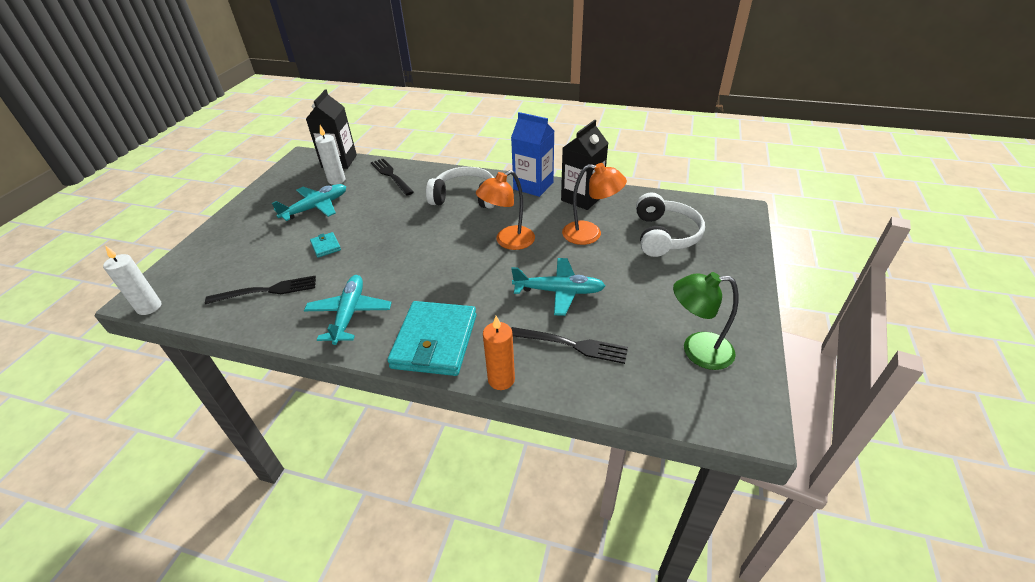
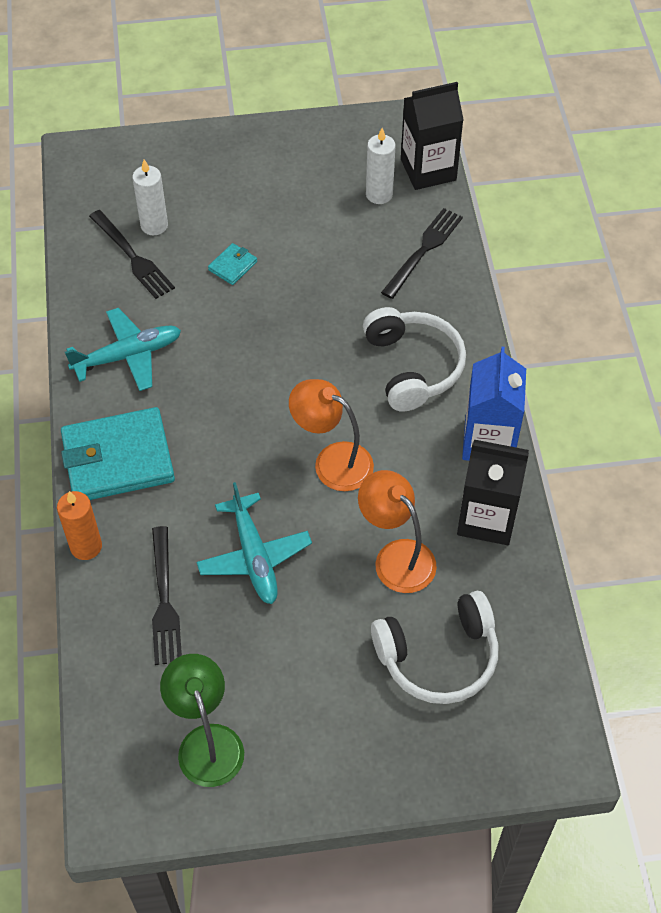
camera: 65 degrees right, 15 degrees up
(149, 307) = (67, 172): white candle -> white candle (154, 225)
(315, 208) = (305, 209): turquoise plane -> none
(590, 234) = (396, 556): orange lamp -> orange lamp turned 150 degrees clockwise

